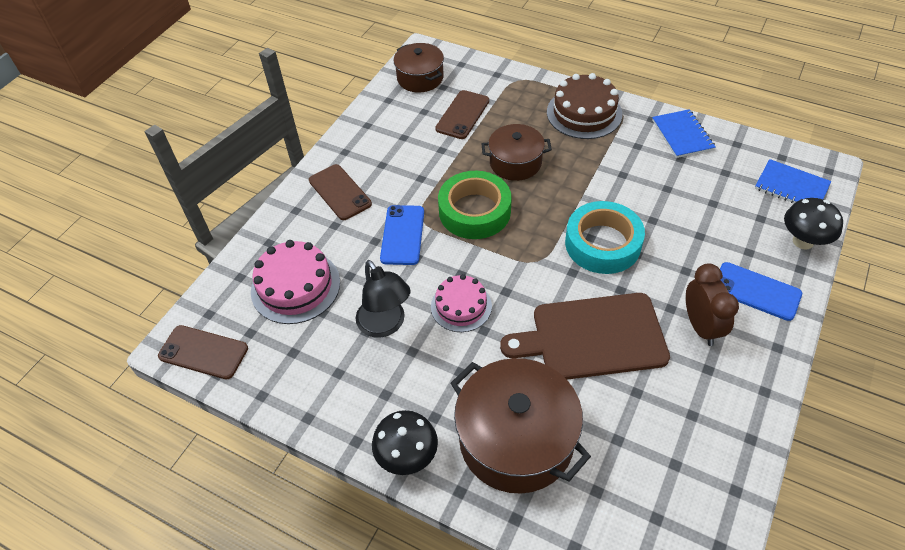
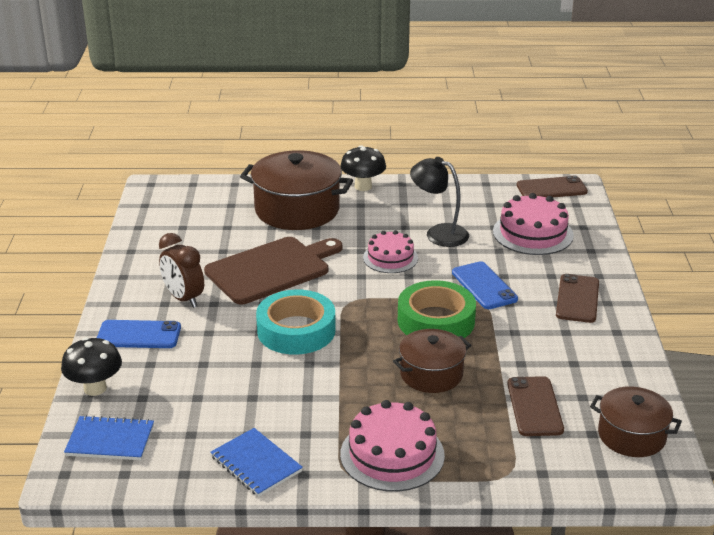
camera: 150 degrees right, 20 degrees down
(340, 192) = (577, 299): brown phone -> brown phone turned 75 degrees clockwise
(584, 113) = (392, 454): brown cake -> pink cake

